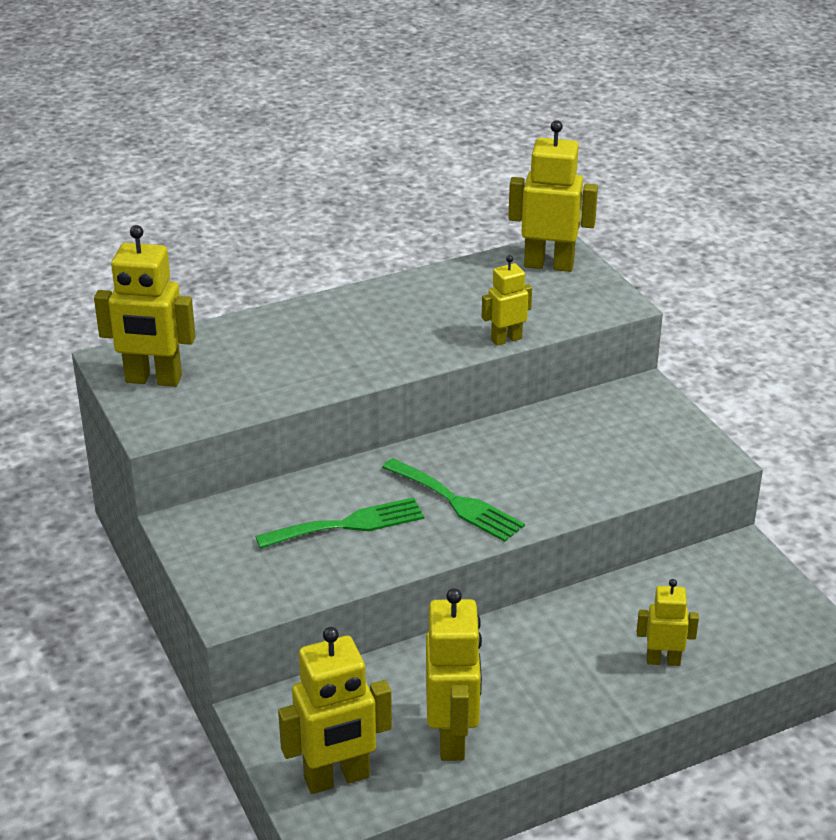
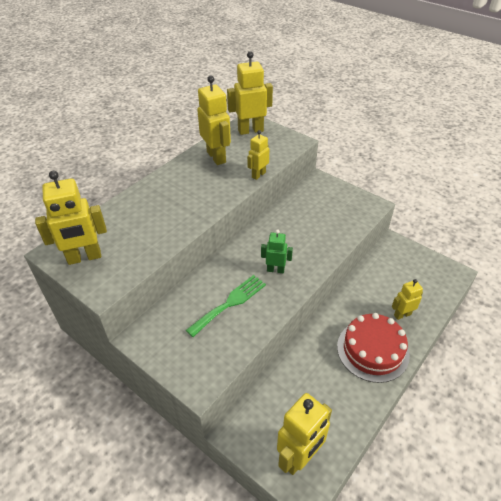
camera: 25 degrees left, 10 degrees up
(452, 738) = (340, 403): yellow robot -> yellow robot (216, 157)
(456, 502) = (275, 270): green fork -> green robot
(566, 691) = (372, 350): none -> red cake

